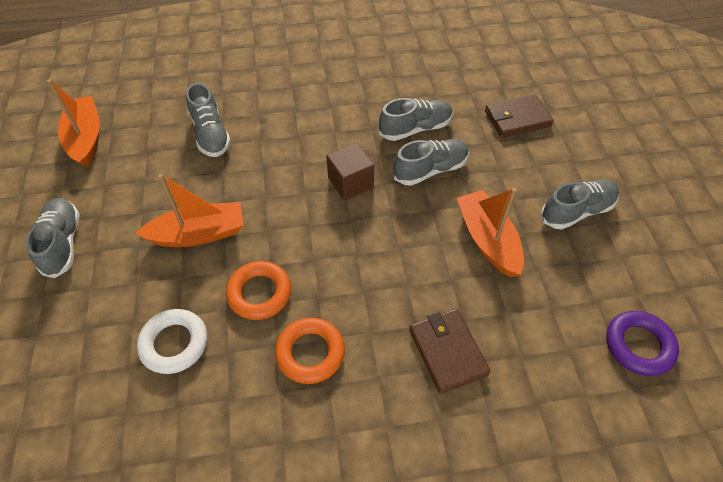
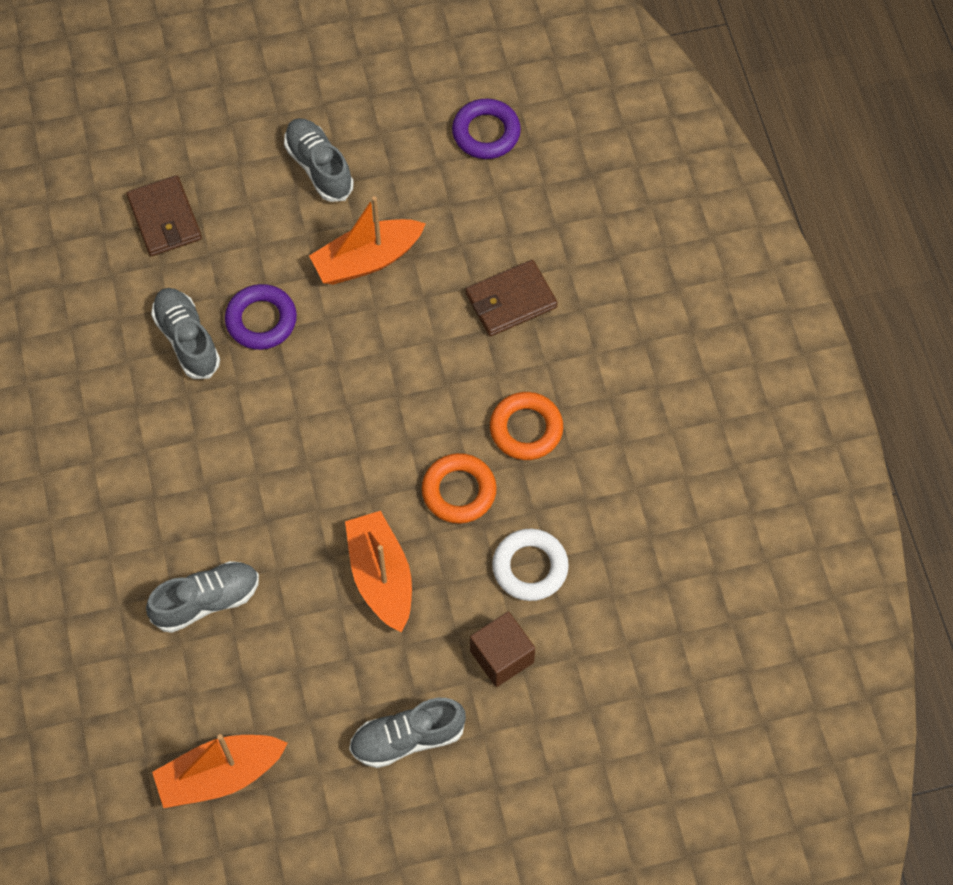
camera: 95 degrees left, 10 degrees up
(350, 182) = (287, 411): brown cube -> brown cube (502, 656)
(430, 170) = (261, 320): grey shoe -> purple ring

